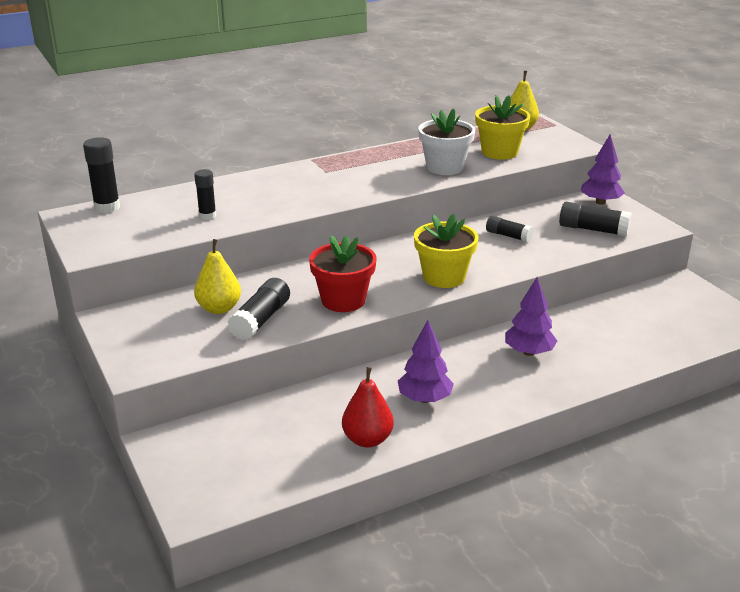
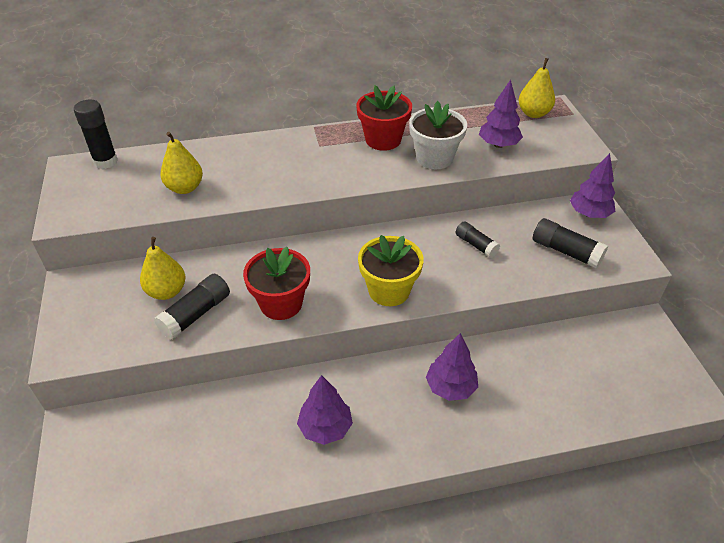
camera: 15 degrees right, 15 degrees up
(207, 216) = (185, 188): black glue stick -> yellow pear
(367, 439) = (251, 469): red pear -> none
(387, 161) = (383, 140): none -> red flower pot
(499, 152) = (498, 144): yellow flower pot -> purple tree

